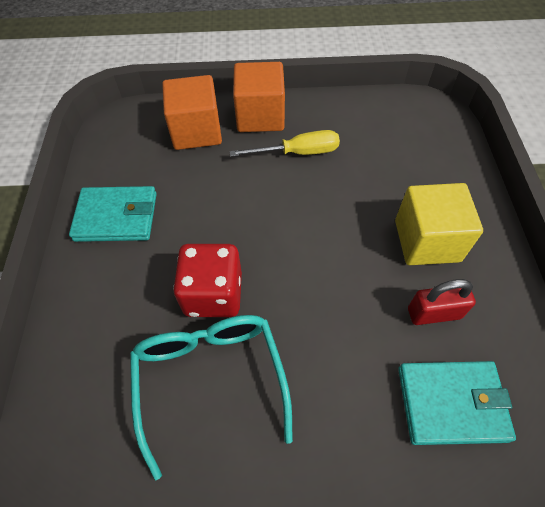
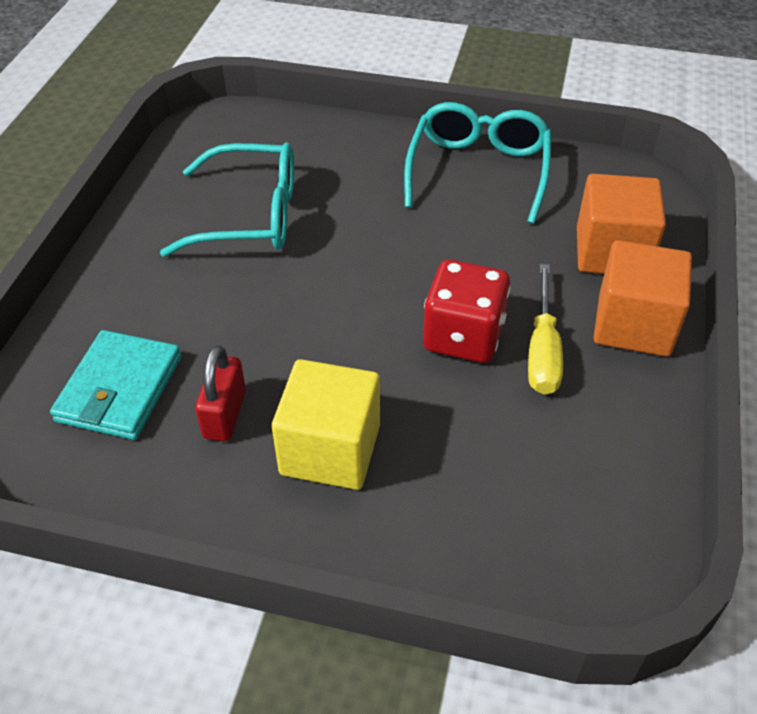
camera: 105 degrees right, 10 degrees down
(116, 217) = (478, 171): turquoise wallet -> turquoise glasses
(213, 294) = (343, 231): red dice -> red dice (463, 336)

